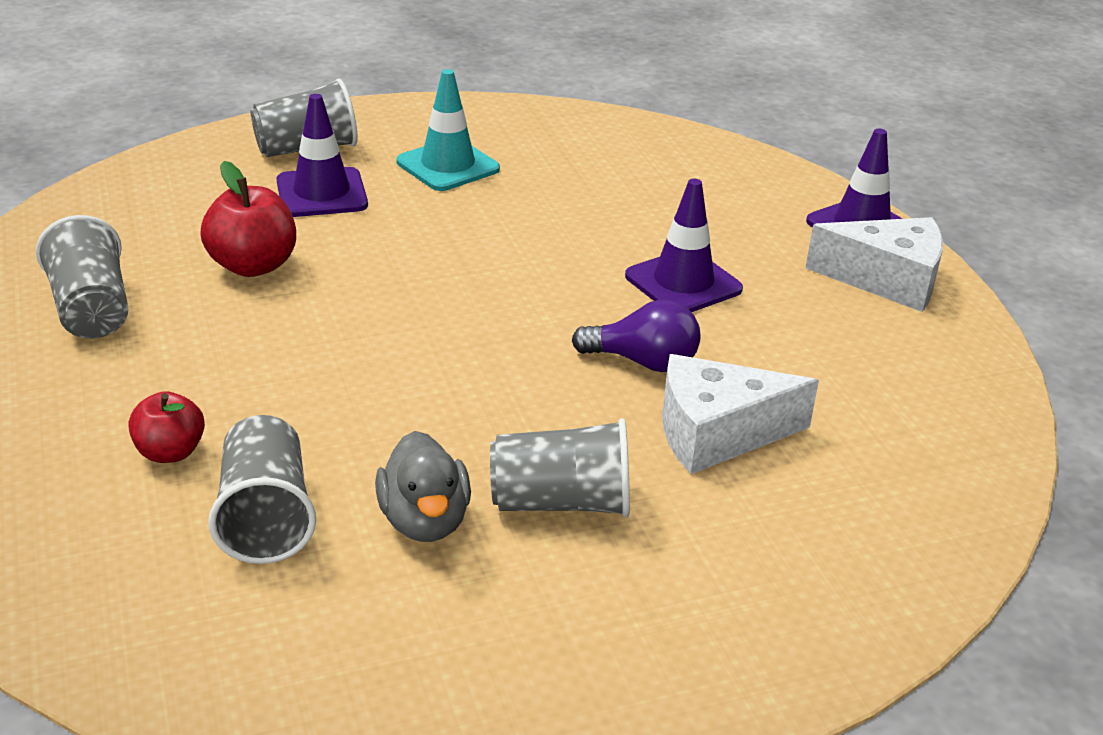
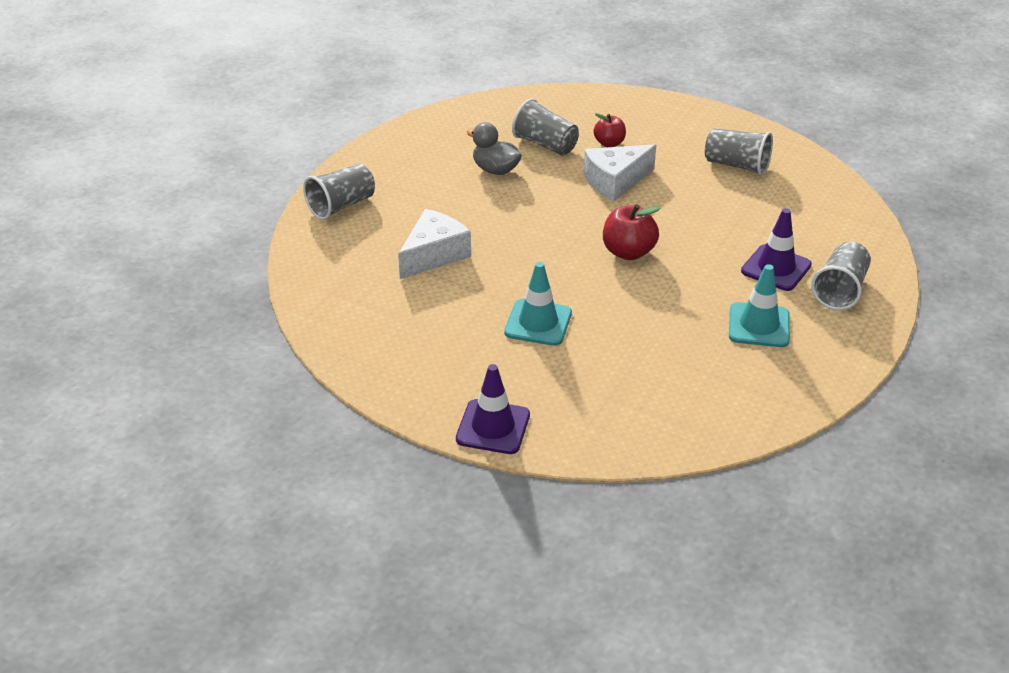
camera: 140 degrees right, 5 degrees up
(253, 265) = (724, 216): red apple -> red apple (628, 252)
(561, 503) = (459, 199): grey cup -> grey cup (341, 205)
(643, 362) = (501, 269): purple light bulb -> none
(683, 283) = (538, 323): purple traffic cone -> turquoise traffic cone
(887, 280) = (441, 391): white cheese -> white cheese (615, 182)

